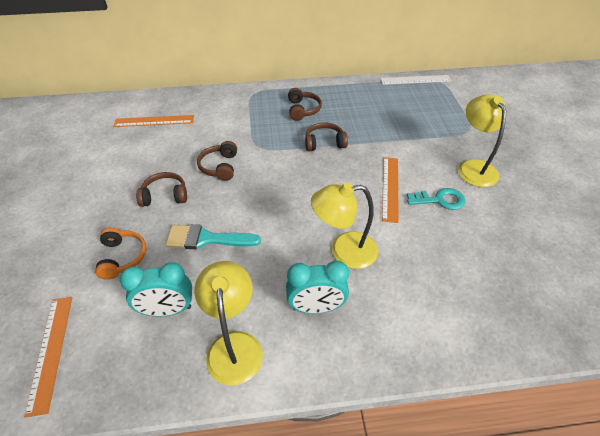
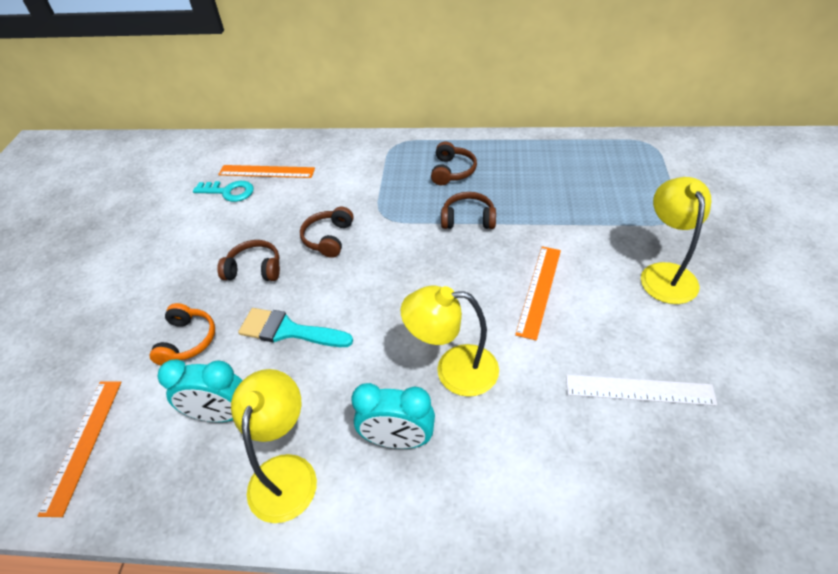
camera: 15 degrees right, 0 degrees up
(415, 80) = (617, 140): white ruler -> white ruler (639, 390)
(440, 200) = (603, 315): turquoise key -> turquoise key (229, 192)

